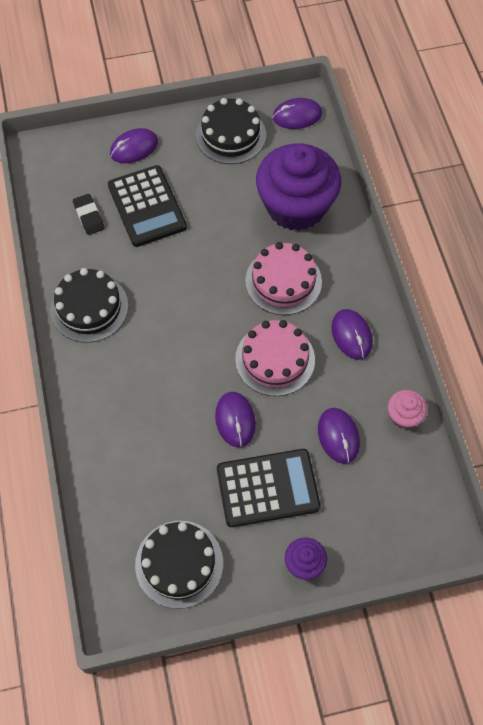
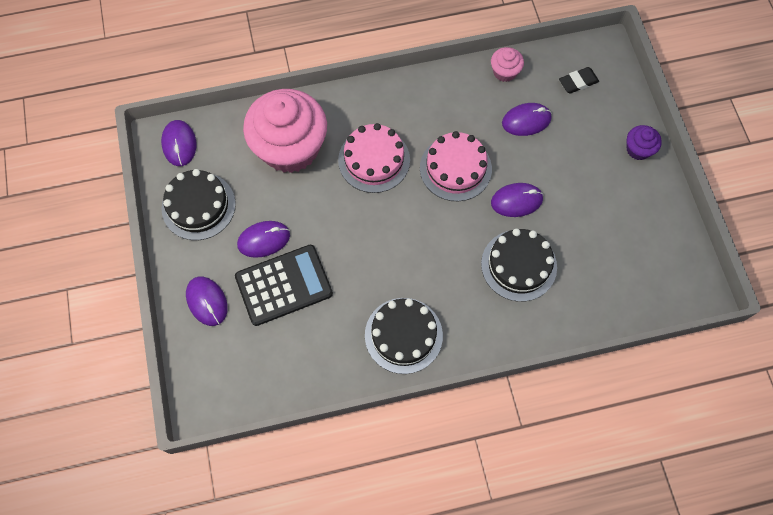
camera: 90 degrees left, 5 degrees up
(89, 216) = (293, 343): black eraser -> black eraser (578, 82)
(179, 564) = (650, 244): black cake -> black cake (519, 265)
(268, 488) = (577, 175): black calculator -> none
(296, 206) = (290, 147): purple cupcake -> pink cupcake
(351, 335) = (429, 107): purple mouse -> purple mouse (264, 240)

